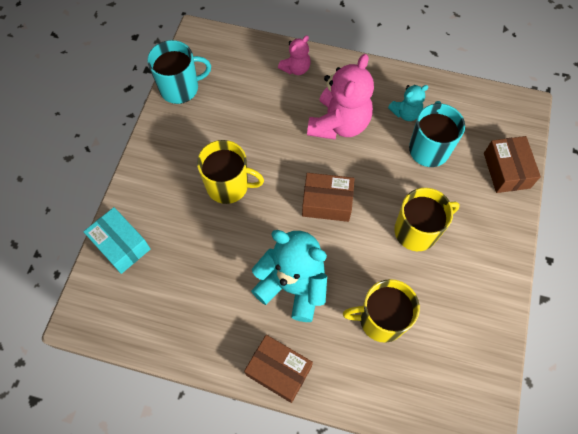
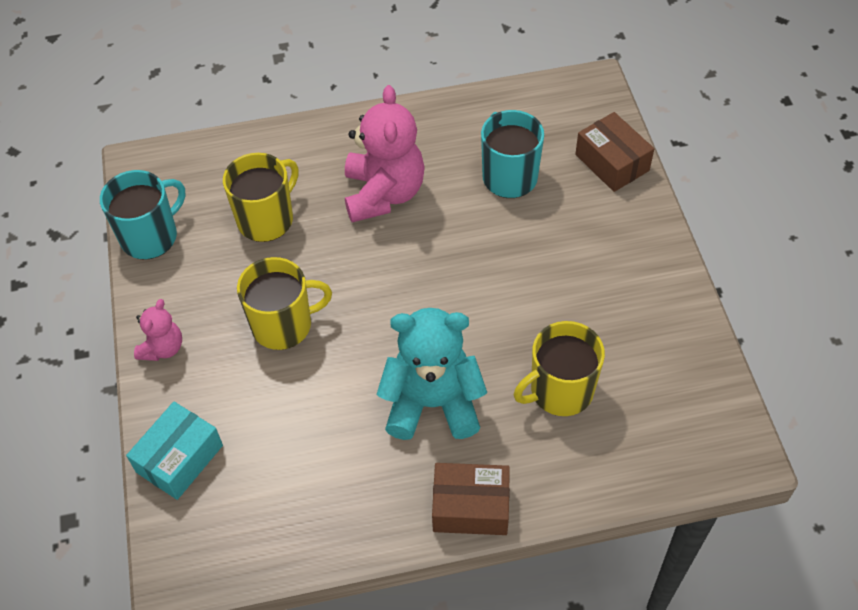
camera: 25 degrees left, 10 degrees down
(121, 245) = (179, 459): turquoise box -> turquoise box turned 75 degrees counterclockwise
(296, 68) = (292, 152): pink teddy bear -> pink teddy bear (163, 348)
(327, 202) = (420, 290): brown box -> none
(406, 113) = (459, 148): turquoise teddy bear -> none
(417, 231) = (546, 273): yellow mug -> yellow mug (266, 219)

